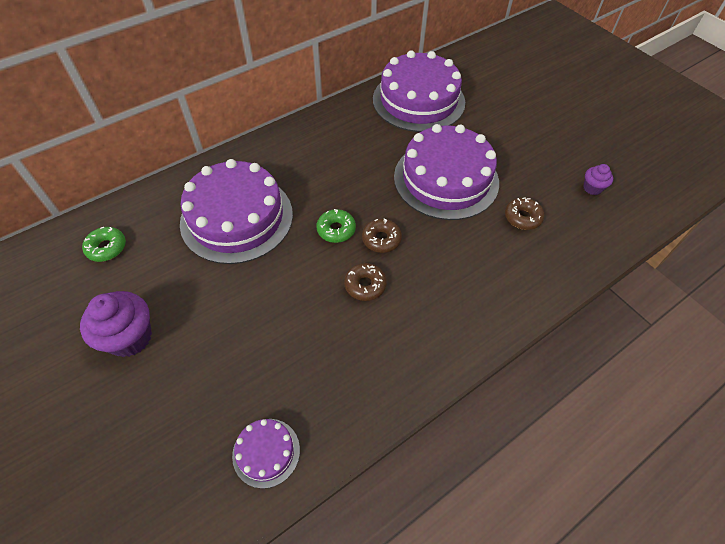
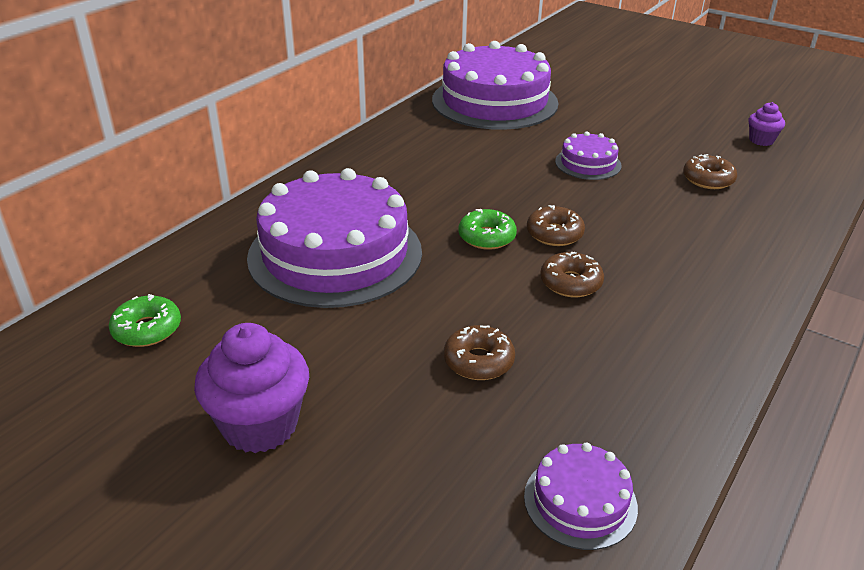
camera: 20 degrees left, 20 degrees down
(271, 331) = (478, 361): none -> brown donut
(446, 179) = (588, 163): purple cake -> purple cake, size x0.45

